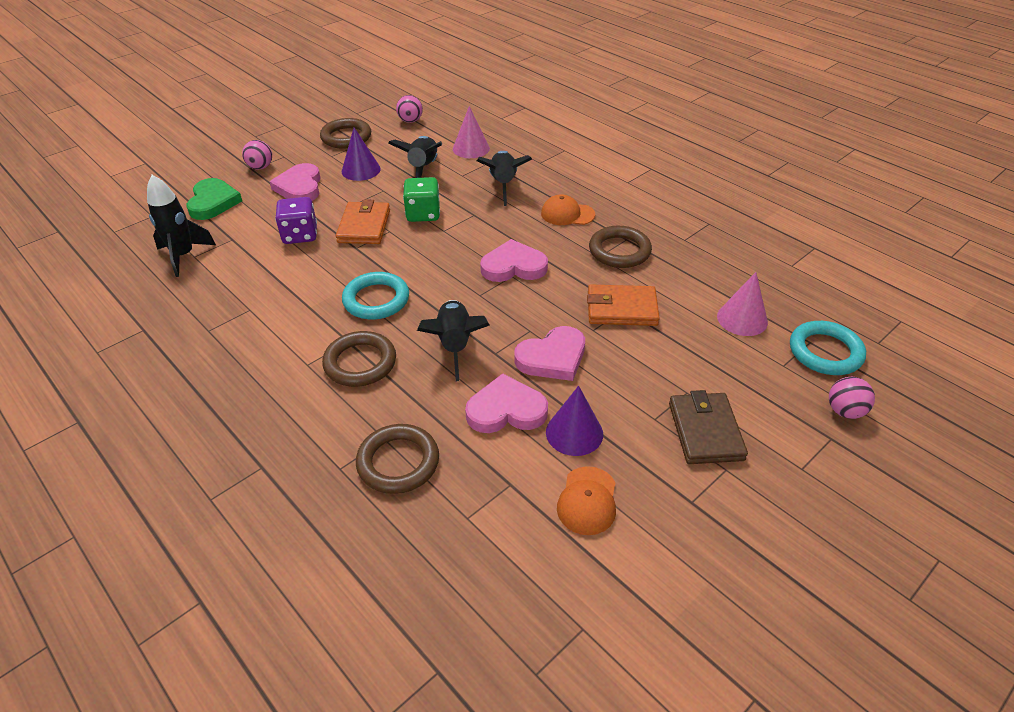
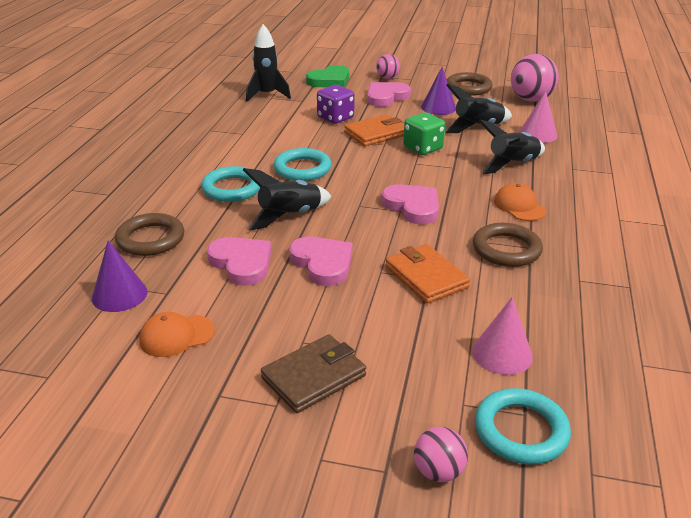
camera: 55 degrees right, 10 degrees down
(360, 363) = (232, 188): brown ring -> turquoise ring
(410, 121) = (531, 99): pink ball -> pink ball, size x1.80
(552, 358) = (323, 263): pink heart -> pink heart turned 150 degrees counterclockwise
(574, 433) = (246, 304): purple cone -> purple cone (119, 295)

